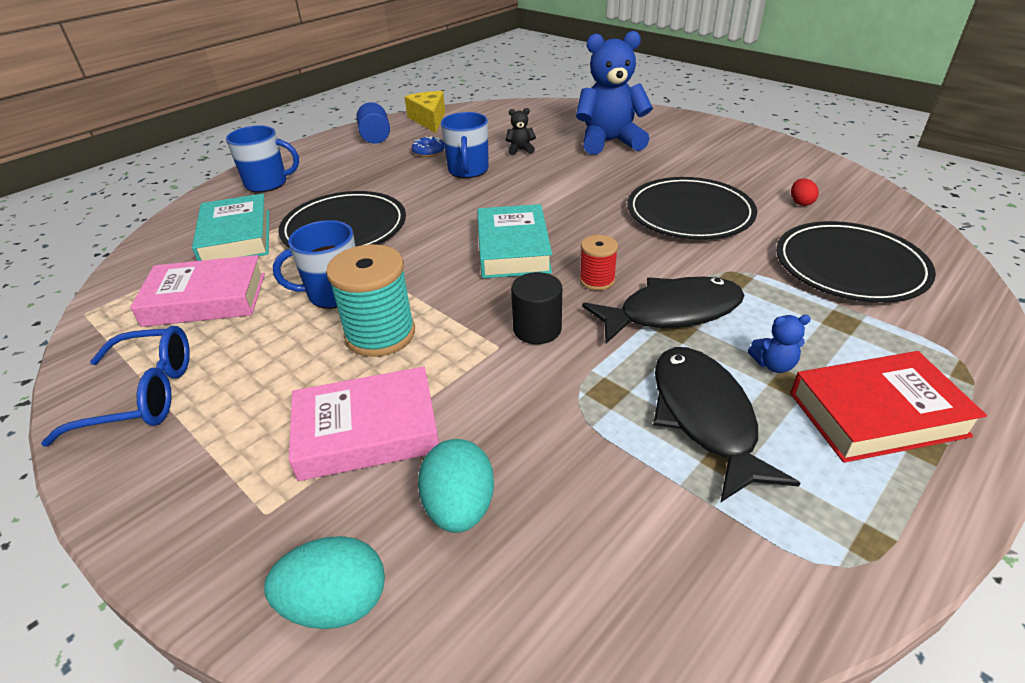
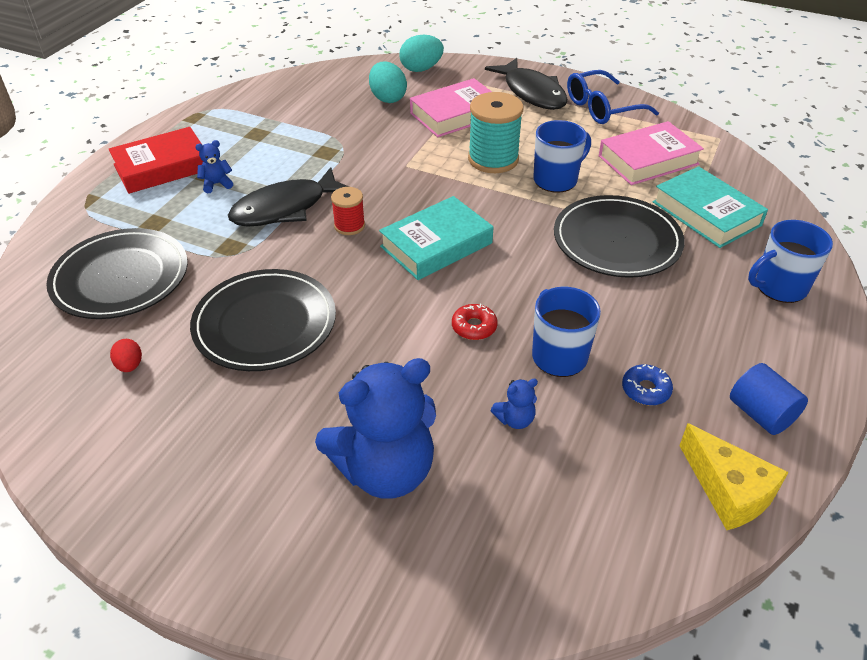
camera: 160 degrees right, 5 degrees up
(513, 249) = (436, 245): turquoise book -> turquoise book turned 75 degrees clockwise
(517, 191) = (474, 327): none -> red donut
(520, 150) = (515, 419): black teddy bear -> blue teddy bear
(537, 329) = (384, 180): black cylinder -> none
(705, 417) = (266, 150): black fish -> black fish (532, 93)

